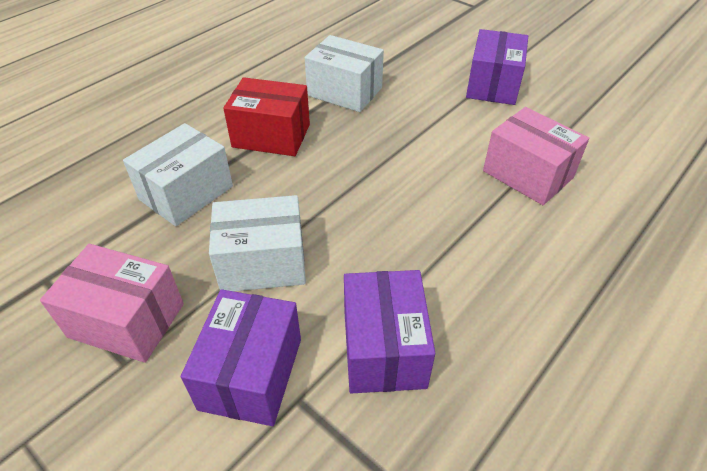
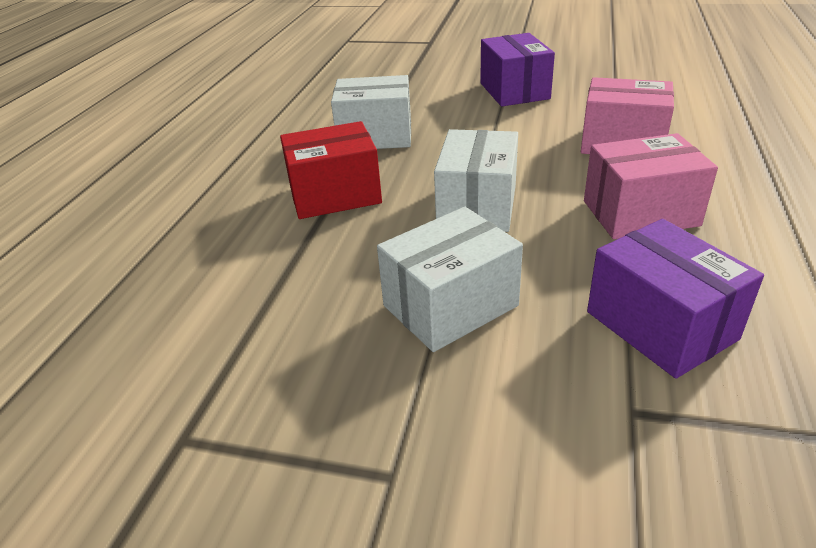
camera: 25 degrees left, 10 degrees down
(127, 320) = (345, 431): pink box -> pink box (640, 213)
(186, 193) = (288, 278): white box -> white box (477, 206)
(251, 373) = (554, 412): purple box -> none

